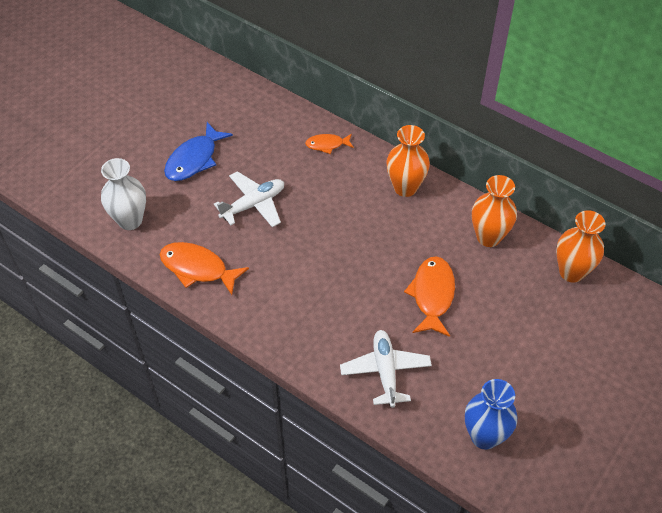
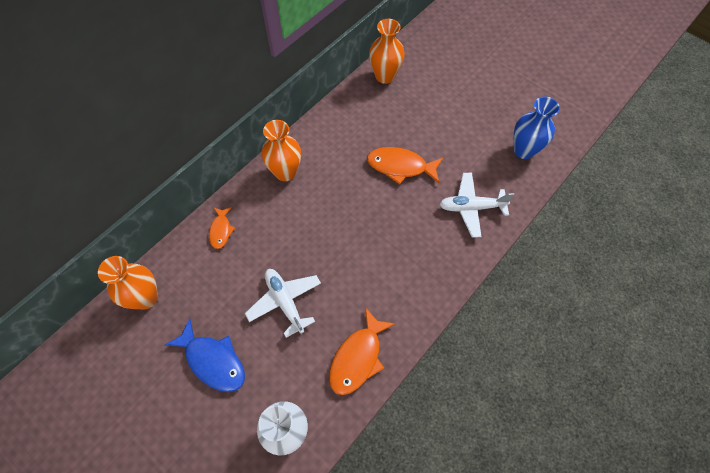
camera: 85 degrees left, 10 degrees up
(488, 237) = (347, 121): orange vase -> orange vase (146, 298)

